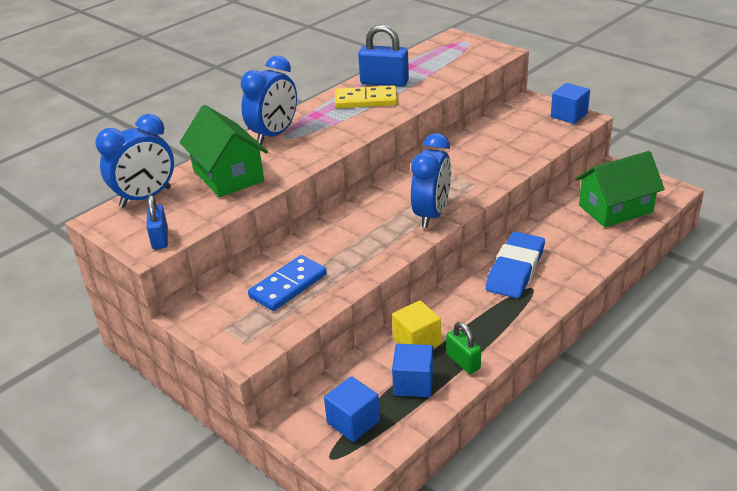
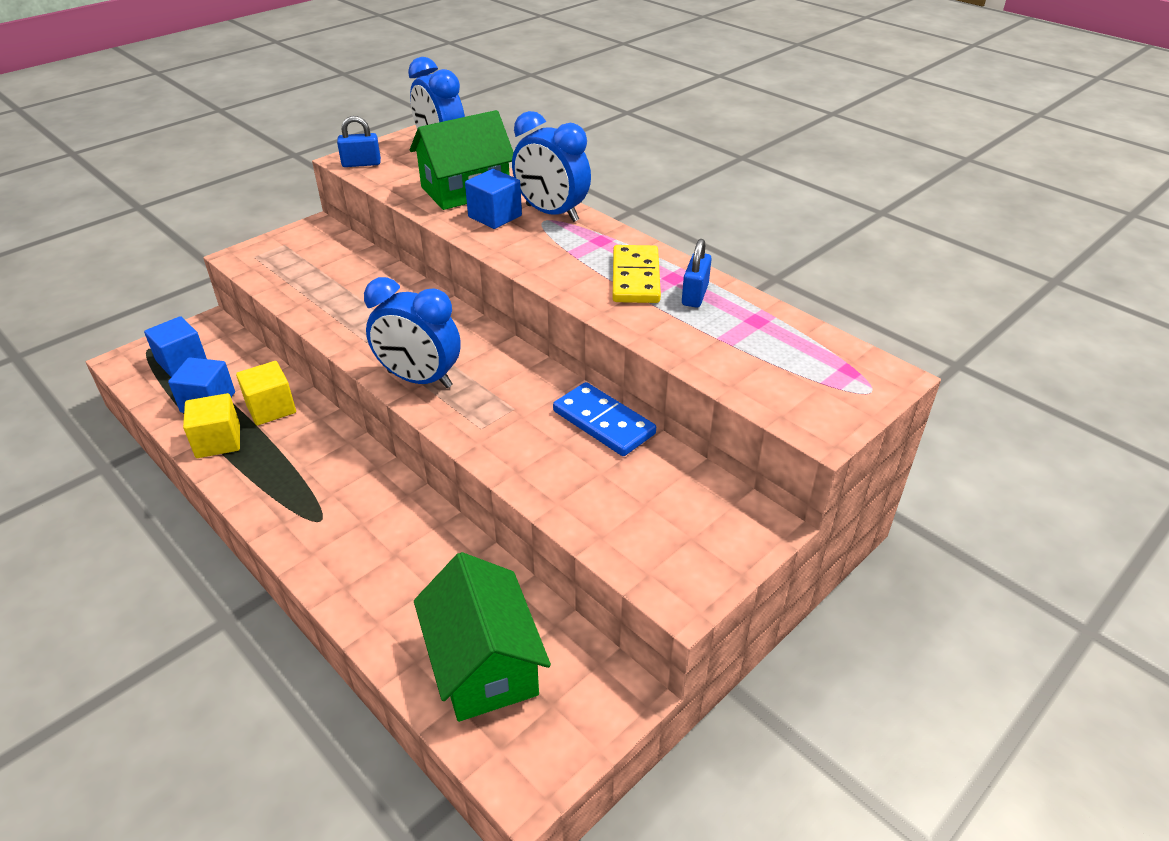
camera: 90 degrees right, 5 degrees up
(288, 285) = (329, 276): blue domino -> blue domino (603, 422)
(384, 82) = (695, 295): blue padlock -> blue padlock, size x0.64
(463, 361) = (218, 441): green padlock -> yellow cube
(515, 270) = (365, 508): blue eraser -> none
(569, 115) = (695, 573): blue cube -> blue cube (495, 216)

